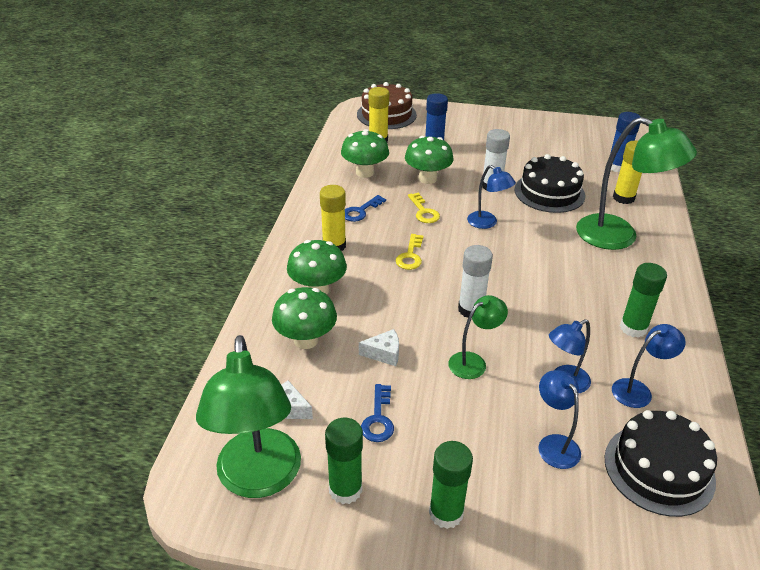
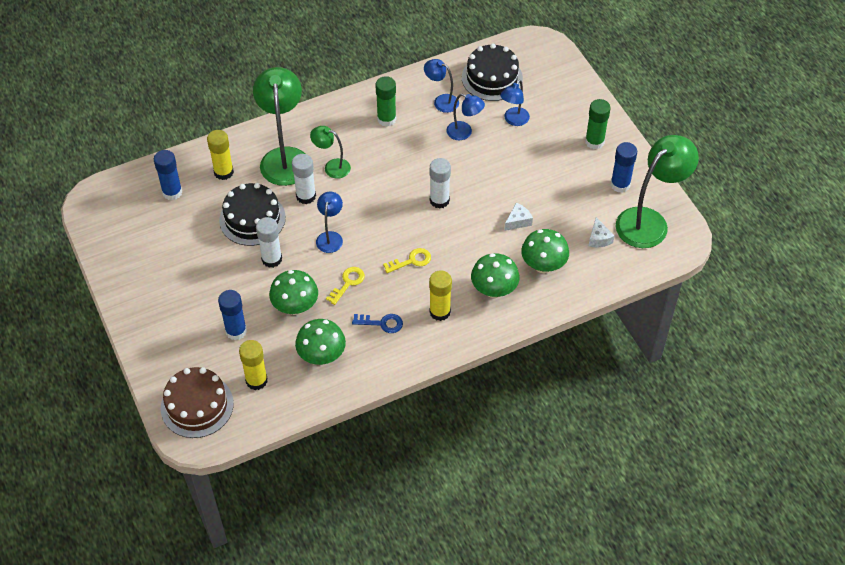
camera: 125 degrees left, 15 degrees up
(345, 489) = (620, 185): green glue stick -> blue glue stick
(378, 418) = (566, 197): blue key -> none
(384, 354) = (518, 221): white cheese -> white cheese turned 90 degrees clockwise
(473, 362) = (485, 177): green lamp -> green lamp (332, 167)
(553, 229) = (306, 196): none -> white glue stick

